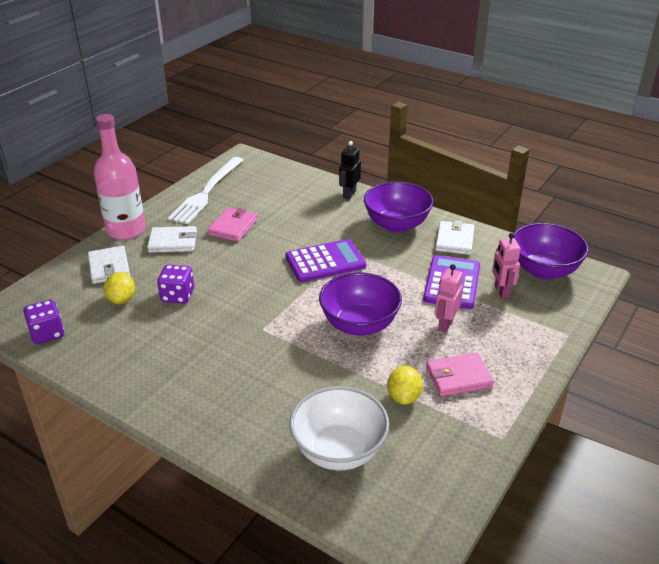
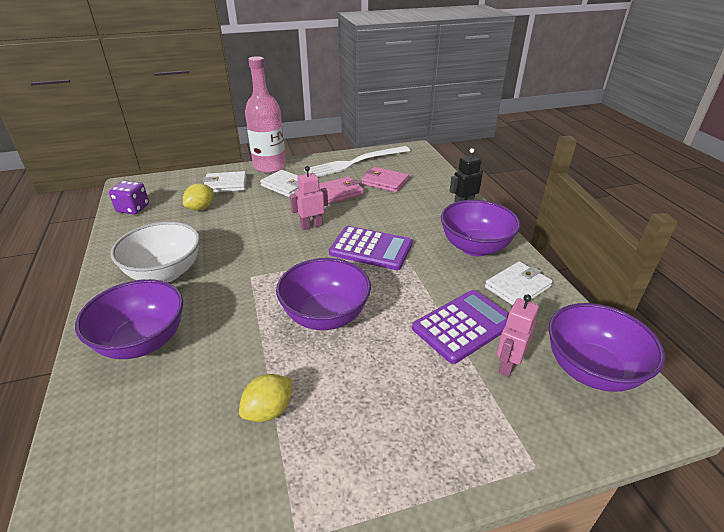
camera: 40 degrees right, 0 degrees up
(109, 267) = (225, 185): white wallet -> white wallet turned 60 degrees clockwise
(178, 295) = (235, 222): purple dice -> none
(253, 416) = (142, 342): none -> purple bowl
(339, 450) = (148, 421): white bowl -> white bowl (165, 273)
(445, 324) = (403, 363): pink robot -> pink robot (311, 225)
(458, 377) = (345, 428): pink wallet -> pink wallet (385, 182)

